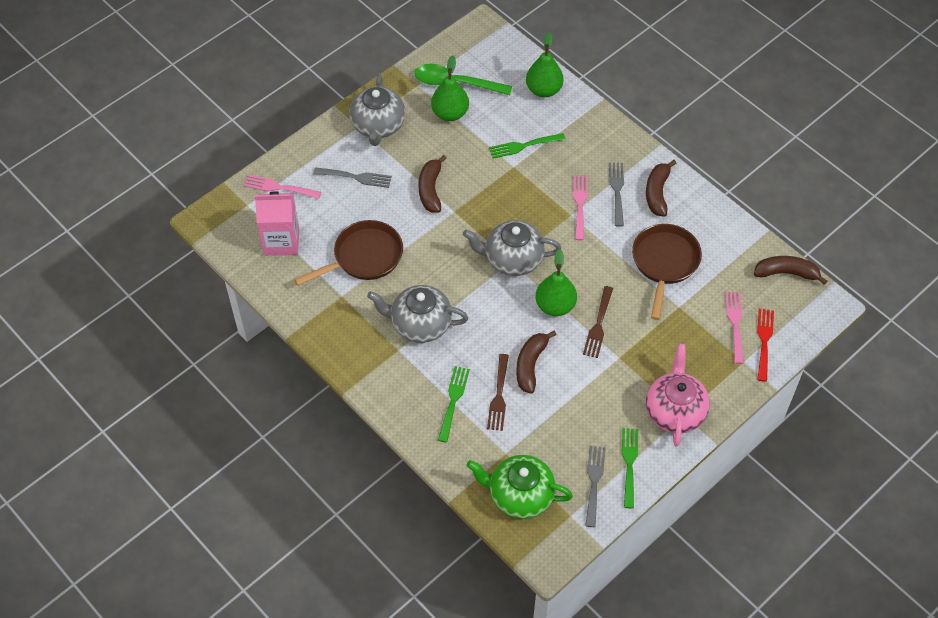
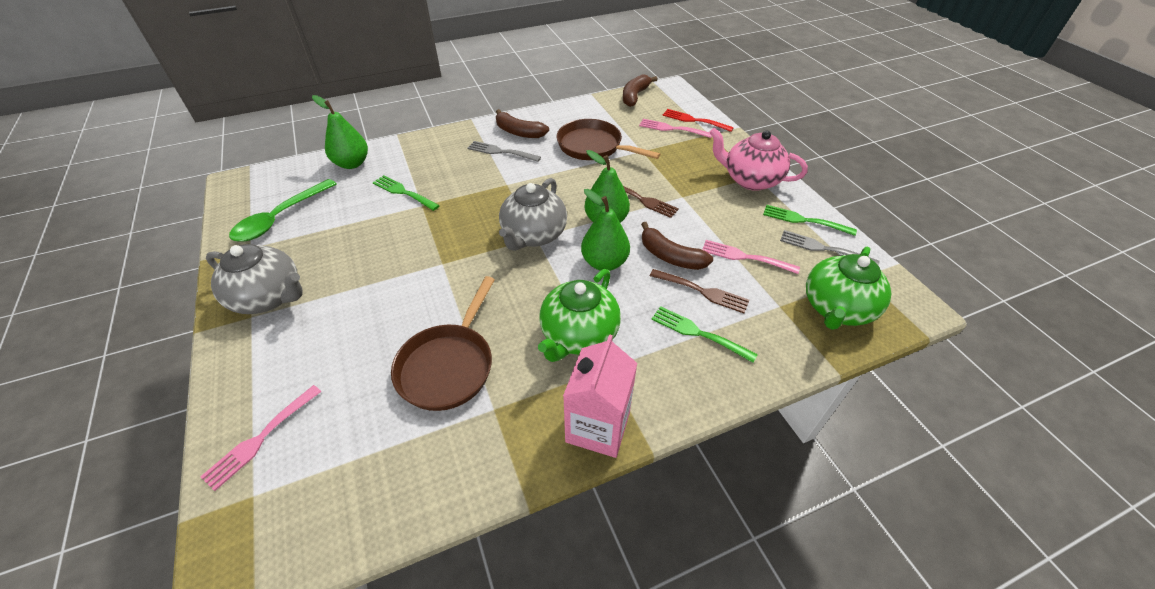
camera: 70 degrees left, 10 degrees down
(281, 241) = (355, 462): pink carton -> pink carton (598, 427)
(356, 177) = (323, 340): grey fork -> none
(364, 257) = (448, 366): brown pan -> brown pan turned 150 degrees counterclockwise
(420, 324) = (578, 335): grey teapot -> green teapot
(430, 190) = (399, 275): brown banana -> none
(450, 113) = (314, 232): green pear -> green pear (604, 263)
(523, 146) = (403, 192): green fork -> green fork turned 120 degrees clockwise
(580, 204) = (499, 176): pink fork -> pink fork (745, 257)

